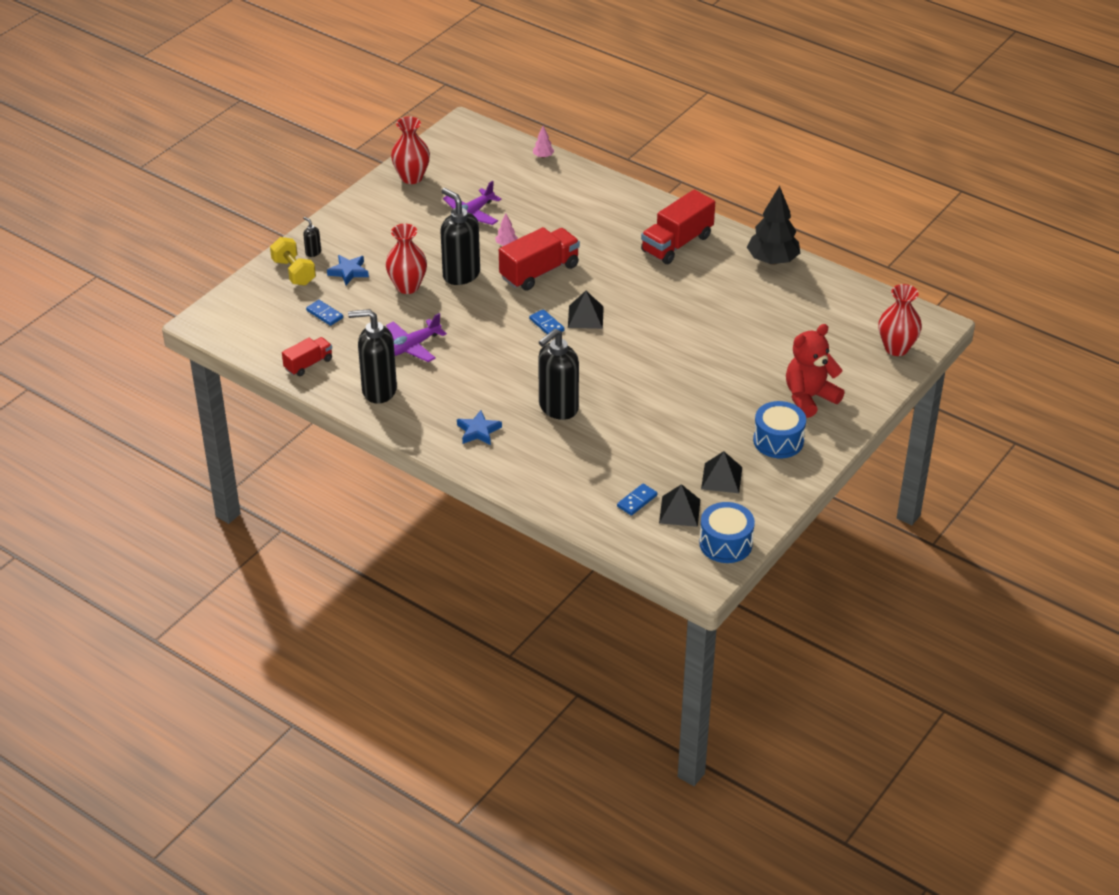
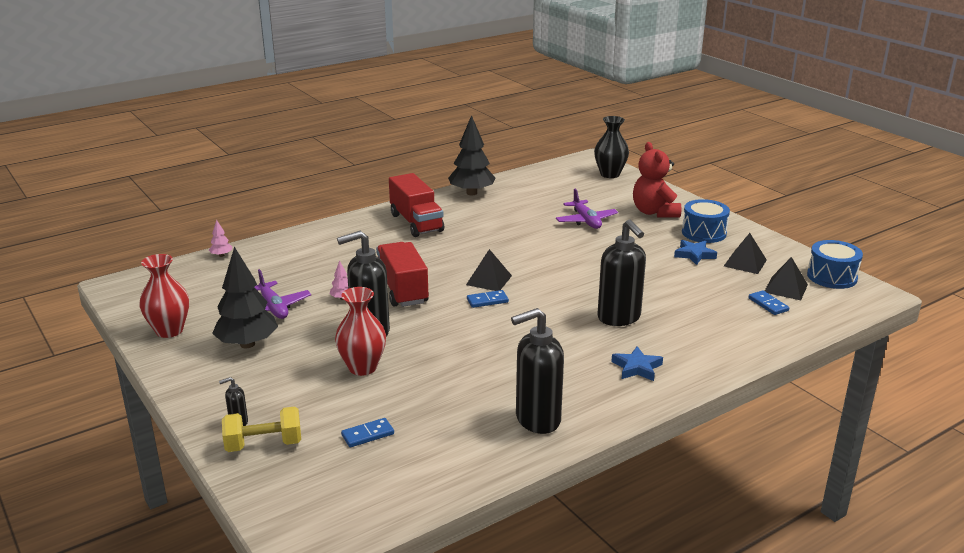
camera: 70 degrees left, 15 degrees down
(308, 364) = (457, 464): red truck -> none
(348, 272) = (300, 402): blue star -> blue star (694, 255)
(378, 390) = (537, 420): black soap dispenser -> black soap dispenser turned 45 degrees clockwise
(412, 221) = (247, 344): none -> black tree
(412, 346) = (471, 383): purple plane -> purple plane (586, 221)
(896, 348) = (610, 174): red vase -> black vase

